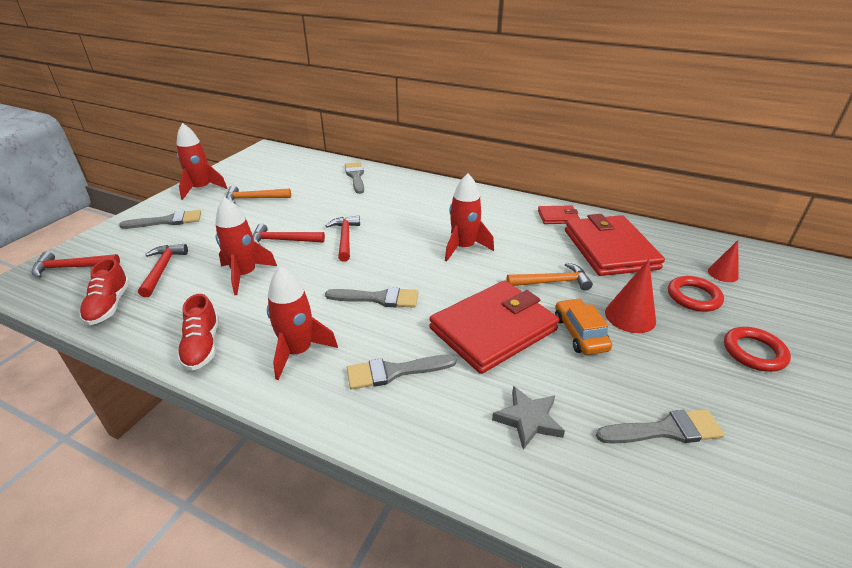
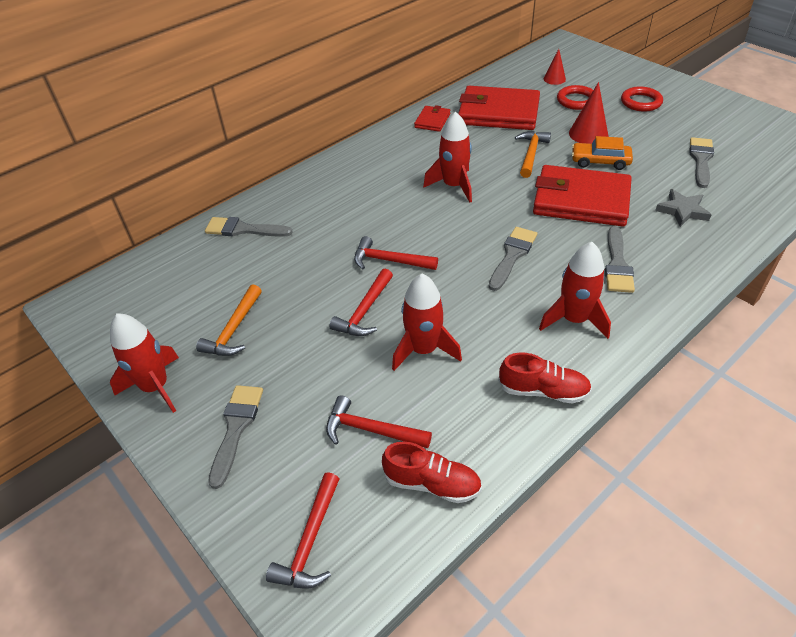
camera: 65 degrees left, 10 degrees up
(493, 329) = (581, 200): red wallet -> red wallet turned 60 degrees counterclockwise

